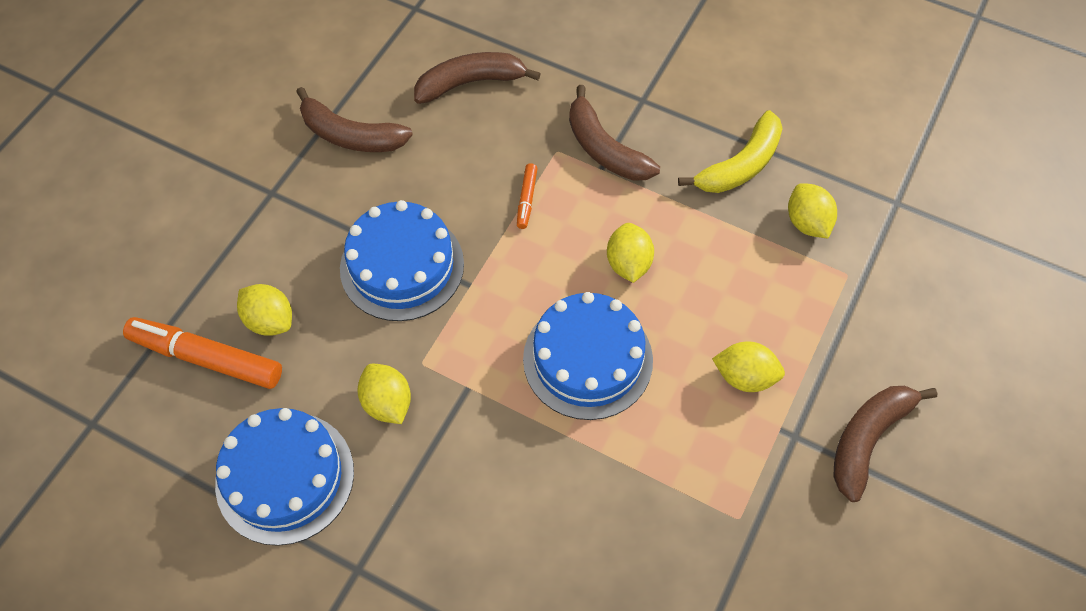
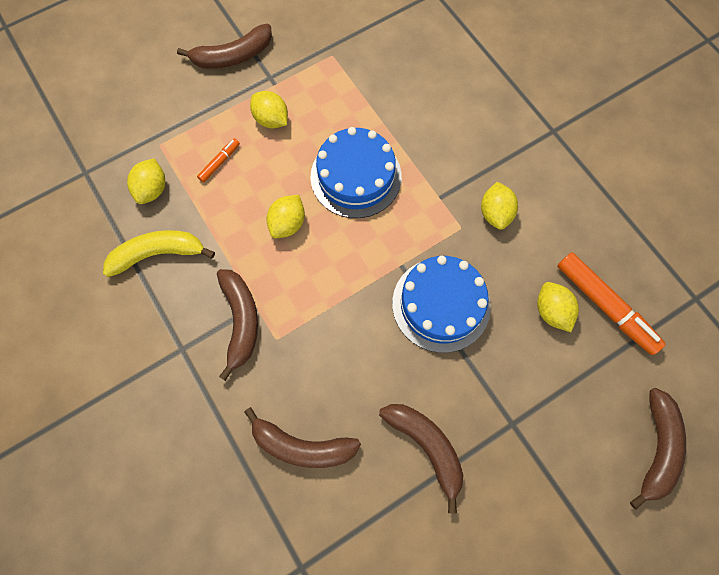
camera: 150 degrees left, 10 degrees up
(109, 240) = (656, 448): none -> brown banana
(285, 477) = (577, 200): blue cake -> none
(526, 199) = (324, 310): orange marker -> orange marker (219, 162)

